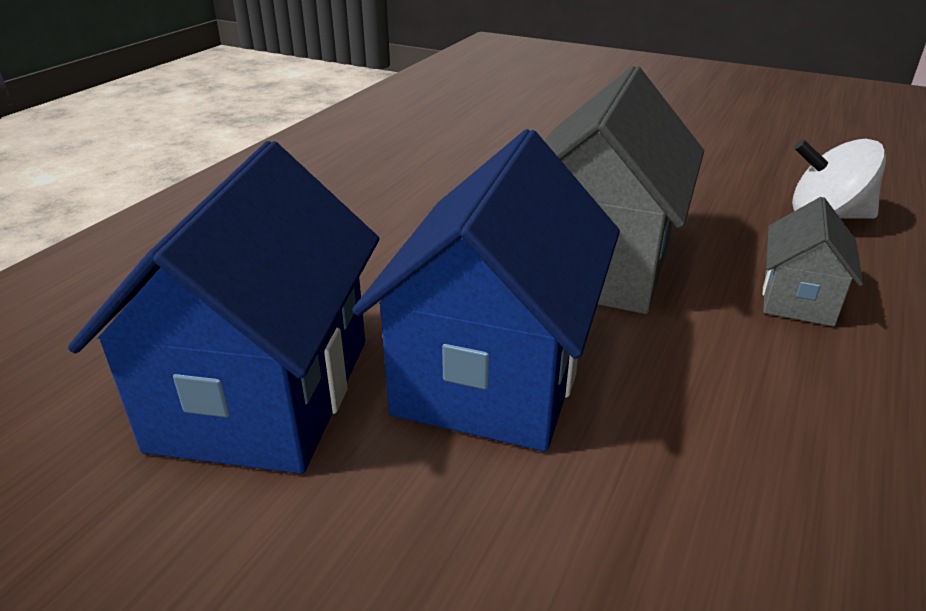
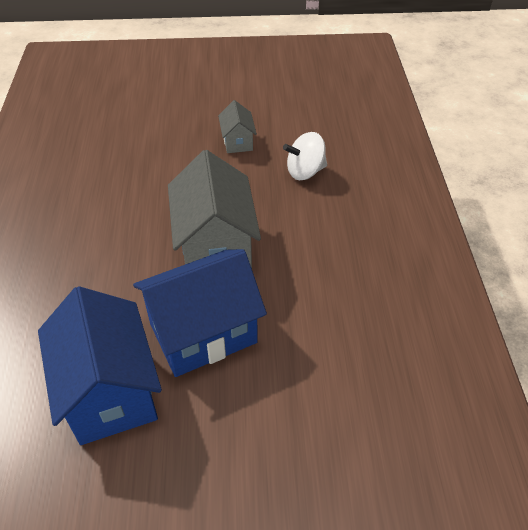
camera: 30 degrees left, 15 degrees up
(494, 371) = (203, 333): blue house -> blue house turned 75 degrees clockwise
(798, 298) = (309, 235): grey house -> grey house (237, 142)

